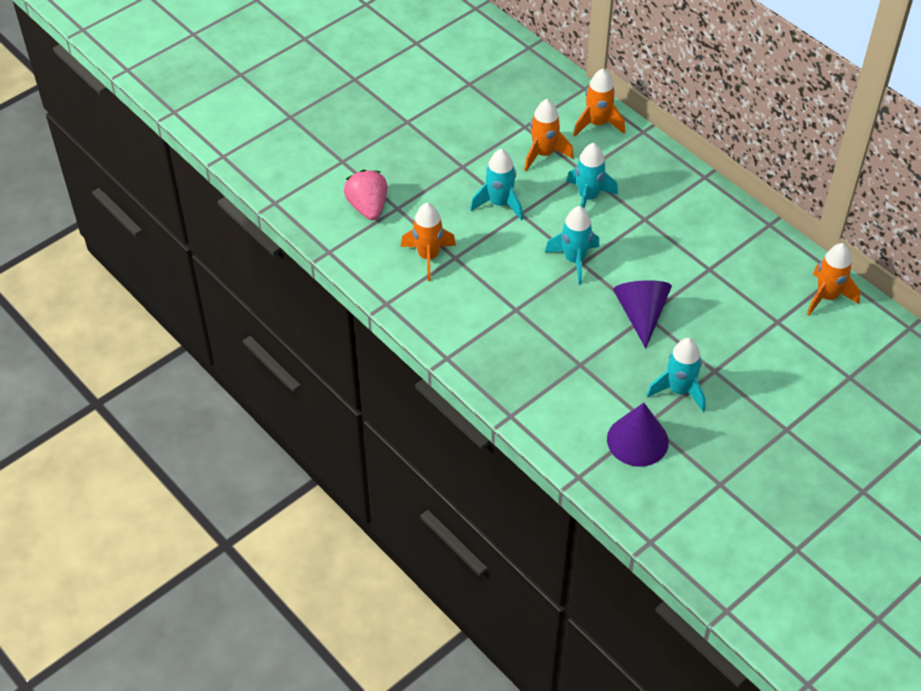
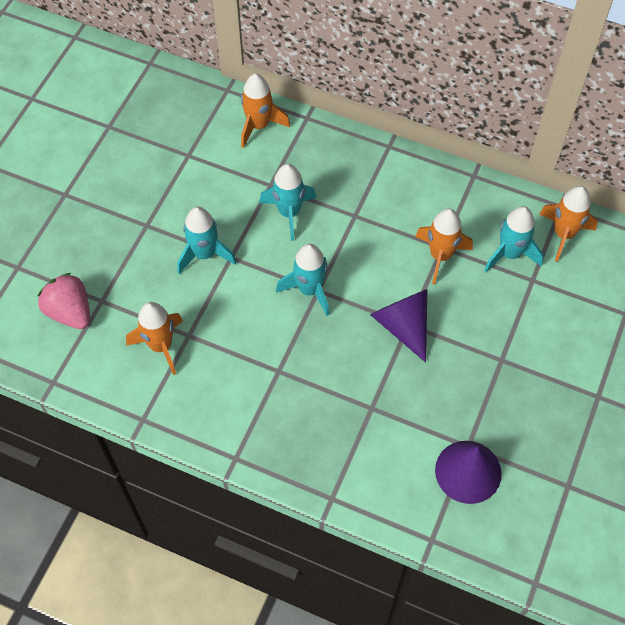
camera: 25 degrees left, 10 degrees up
(543, 154) = (222, 180): orange rocket -> orange rocket (440, 256)
(679, 390) = (479, 396): turquoise rocket -> turquoise rocket (510, 254)

